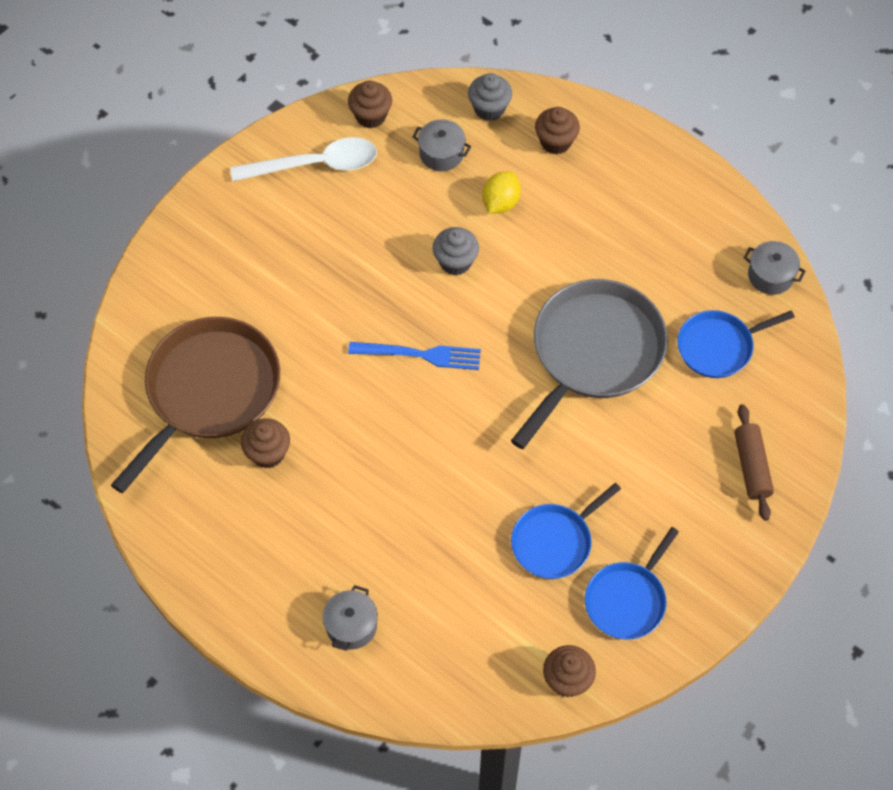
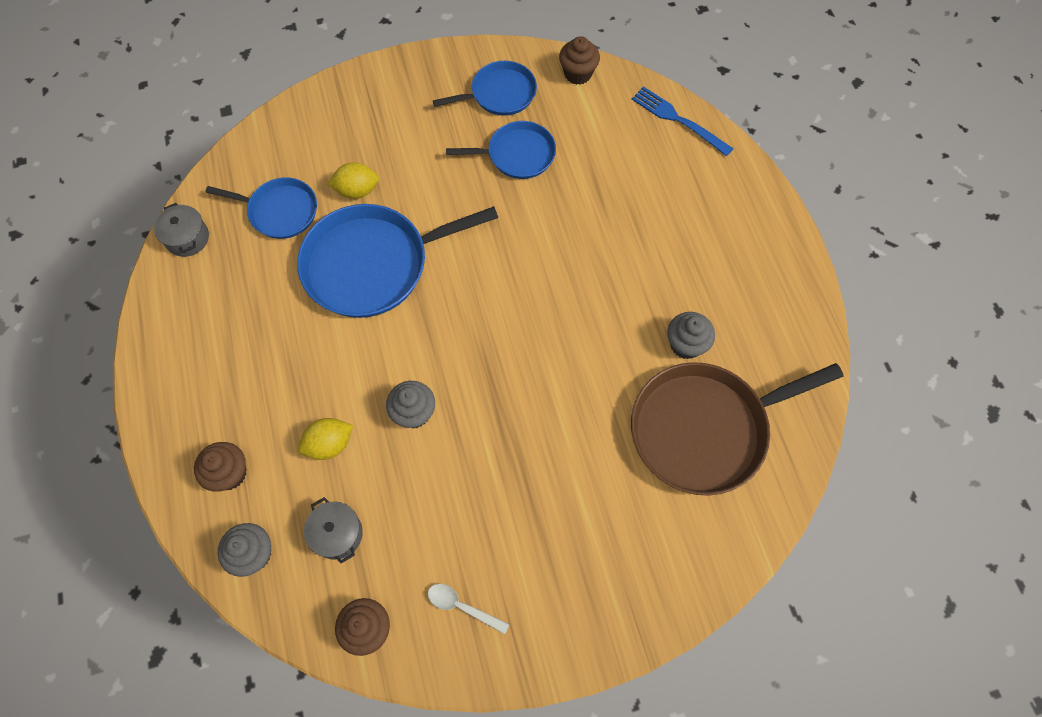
camera: 145 degrees left, 5 degrees up
(268, 453) = (686, 344): brown cupcake -> grey cupcake
(315, 165) = (462, 606): white spoon -> white spoon, size x0.51
(351, 626) = (700, 185): grey pot -> none
(420, 355) = (507, 348): blue fork -> blue fork (678, 120)
(593, 353) = (373, 264): grey pan -> blue pan
(670, 408) = (357, 190): none -> yellow lemon
(752, 466) = (341, 121): brown rolling pin -> none

